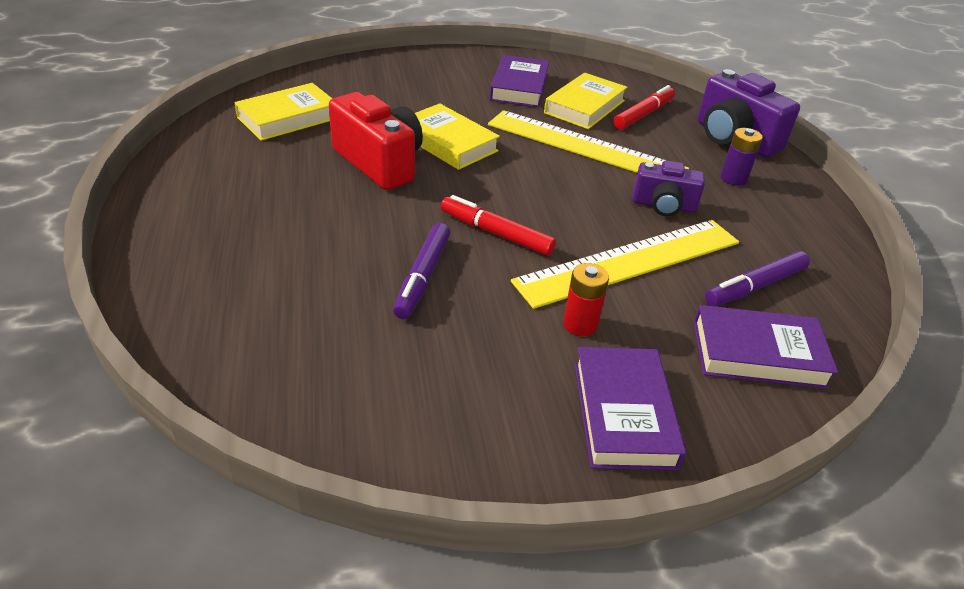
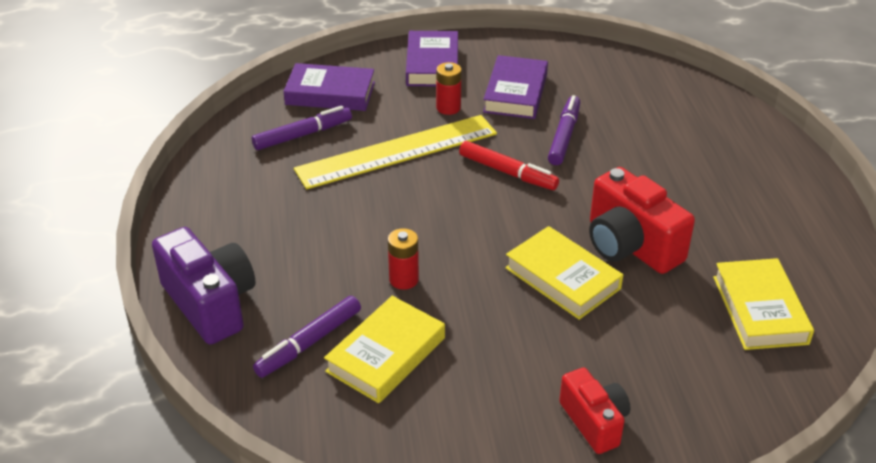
camera: 175 degrees left, 0 degrees up
(288, 118) = (759, 310): yellow book -> yellow book turned 60 degrees counterclockwise
(439, 73) = (594, 422): none -> red camera
(519, 87) = (473, 395): purple book -> purple book (515, 93)
(585, 147) = (404, 279): yellow ruler -> red battery
(643, 114) = (309, 343): red marker -> purple marker
(663, 205) = (344, 205): purple camera -> none
(733, 178) = (251, 241): purple battery -> none

